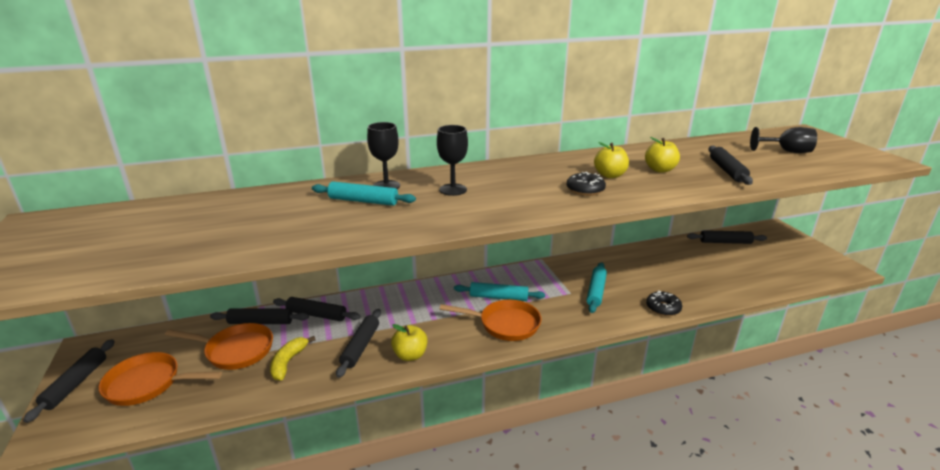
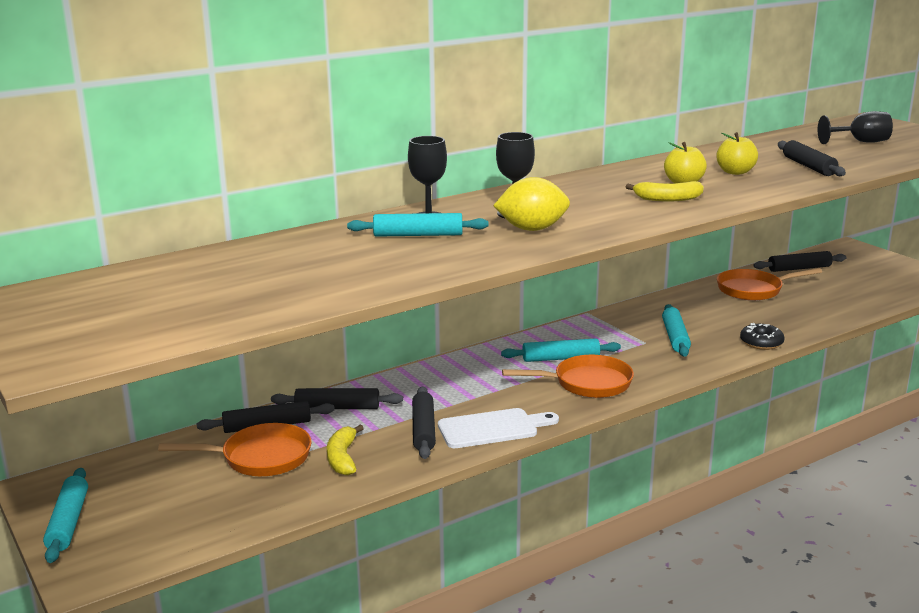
camera: 15 degrees left, 5 degrees down
(76, 384) = (68, 522): black rolling pin -> turquoise rolling pin
(148, 384) = (172, 506): orange pan -> orange pan (753, 290)
(410, 355) = (492, 428): yellow apple -> white cutting board
(453, 206) = (532, 229): none -> yellow lemon
(585, 190) = (667, 199): black donut -> yellow banana

